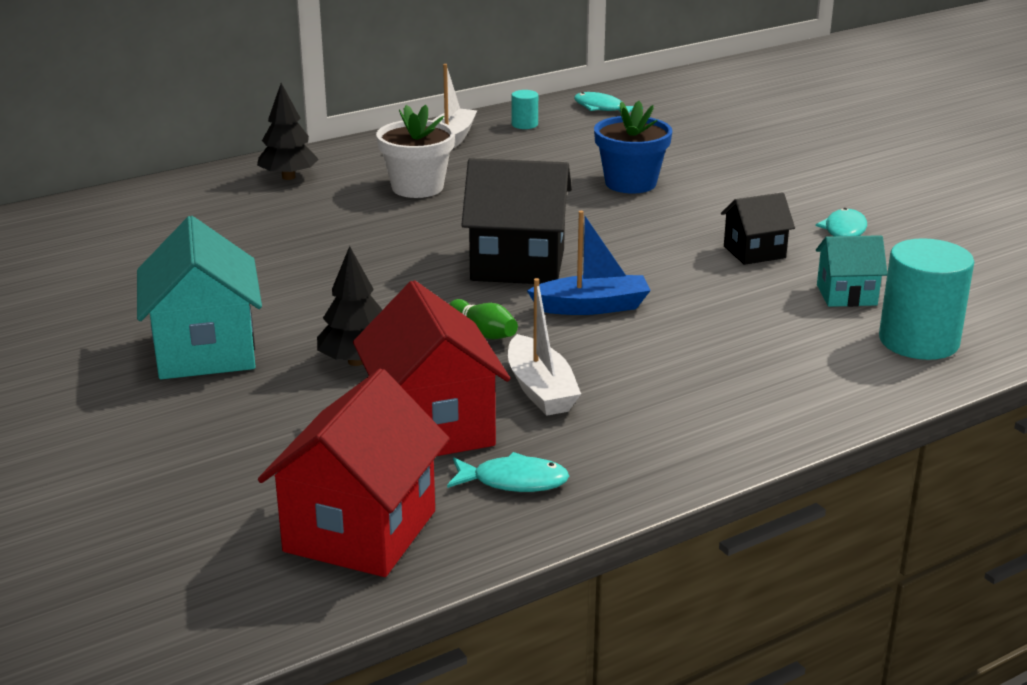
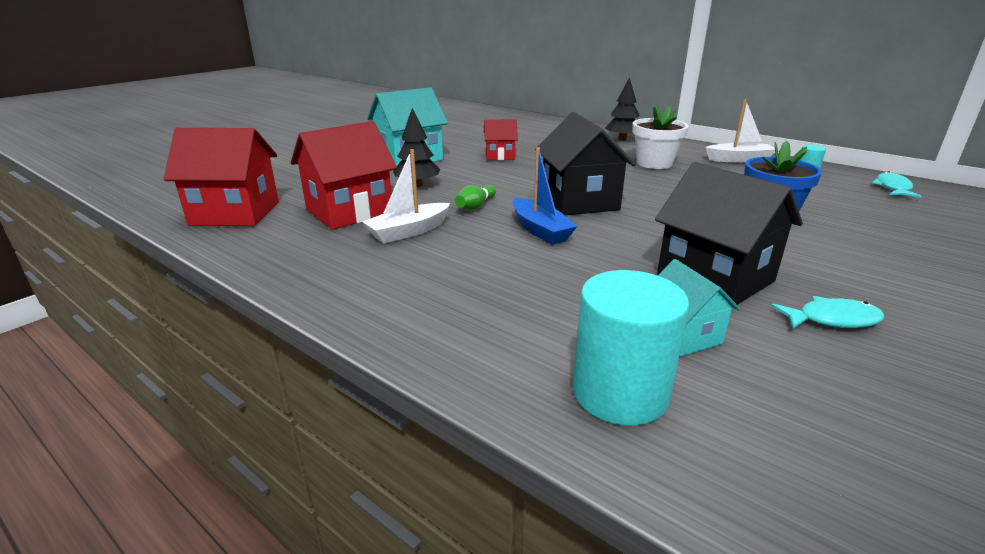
camera: 70 degrees right, 0 degrees up
(275, 277) = (500, 156): none -> red house
(514, 481) = (290, 240): turquoise fish -> none
(754, 252) = (715, 277): black house -> black house, size x1.79

